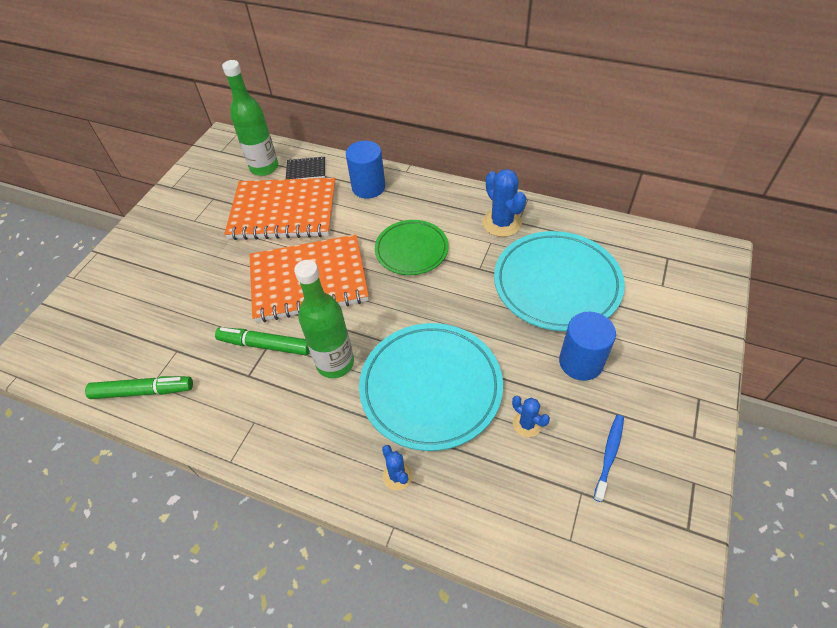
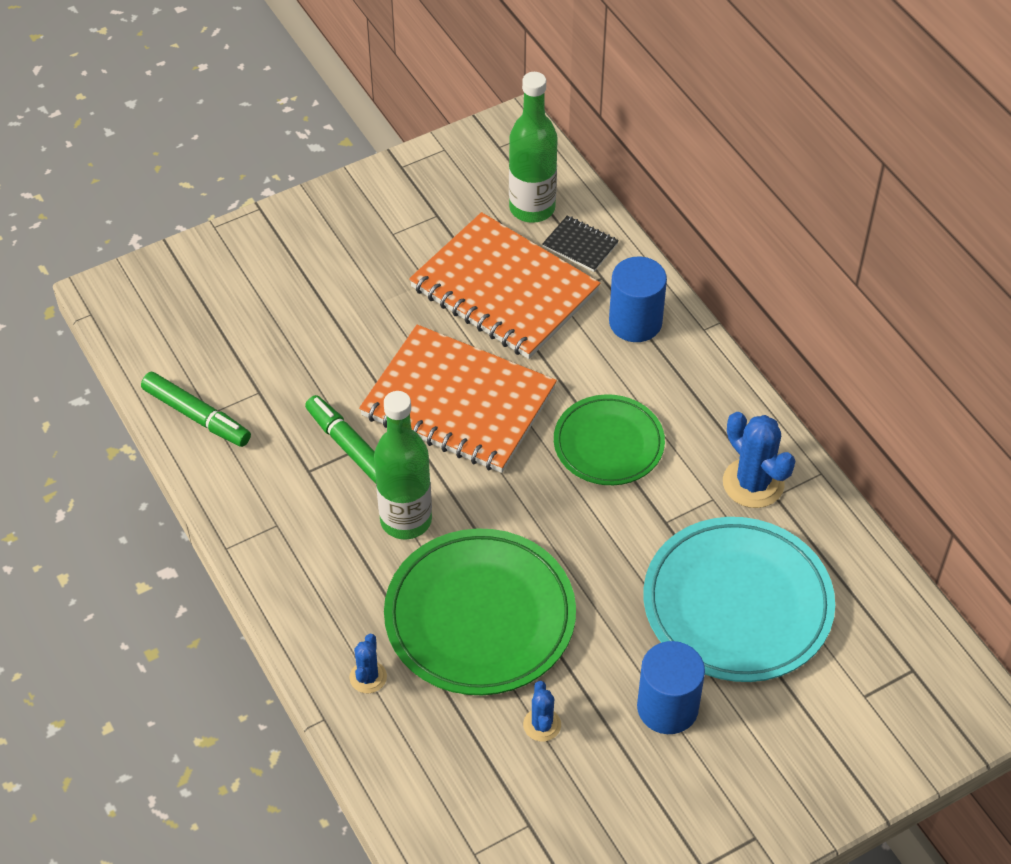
camera: 35 degrees right, 0 degrees up
(431, 387) = (480, 617): turquoise plate -> green plate
(502, 223) = (753, 483): blue cactus -> blue cactus turned 45 degrees counterclockwise
(609, 455) = (594, 815): blue toothbrush -> none

